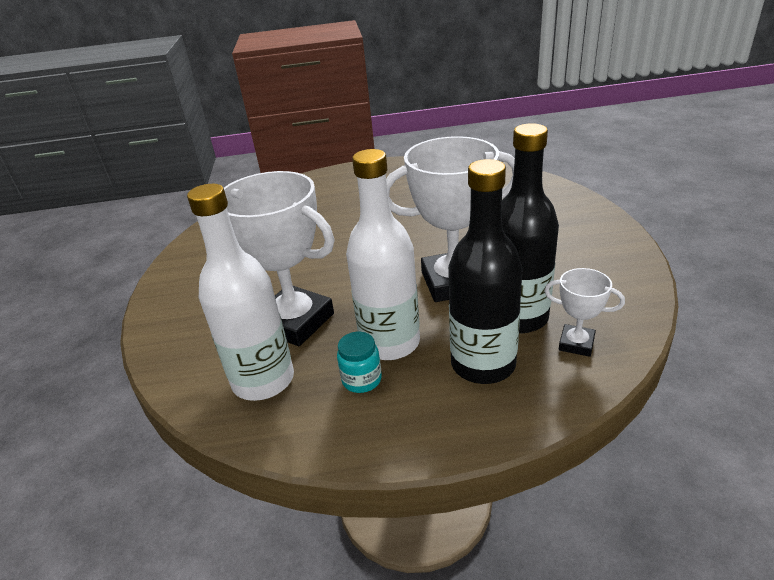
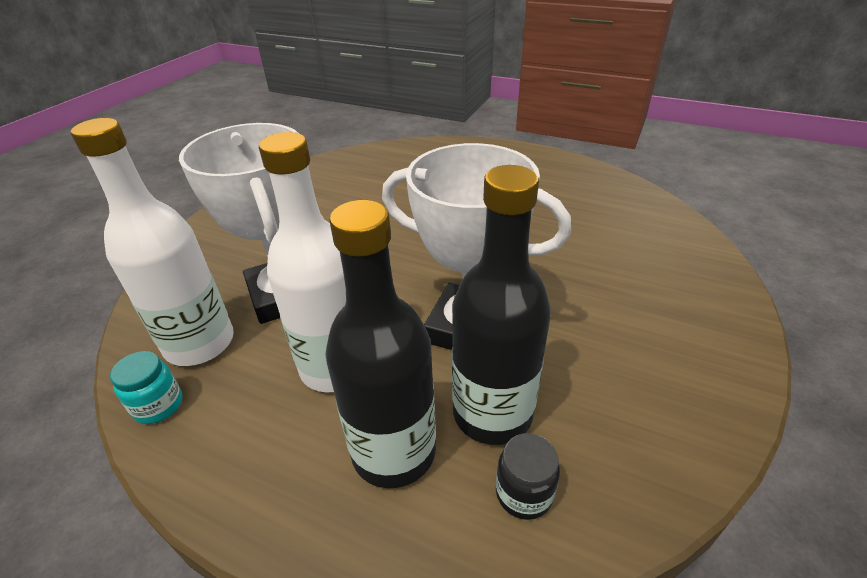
camera: 30 degrees right, 5 degrees up
(362, 380) = (270, 394): turquoise jar -> turquoise jar (158, 405)
(576, 344) = (524, 493): white trophy -> black jar

